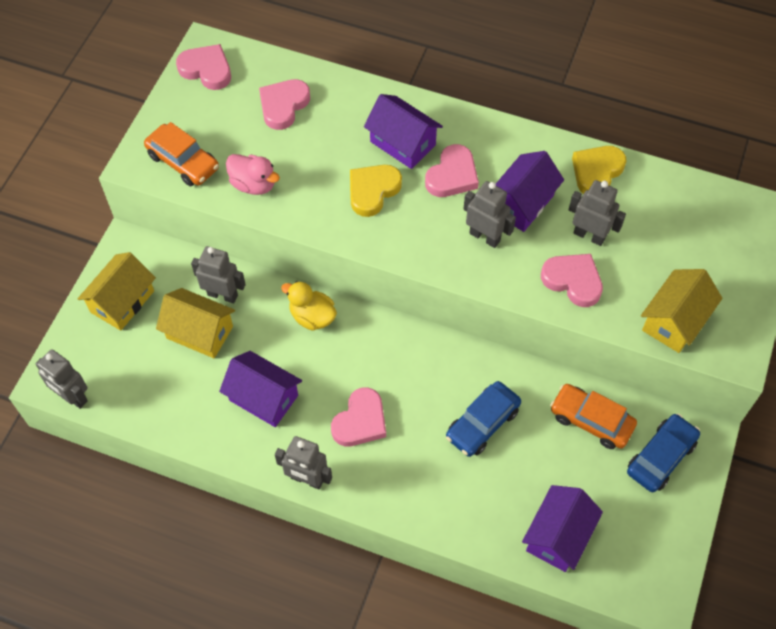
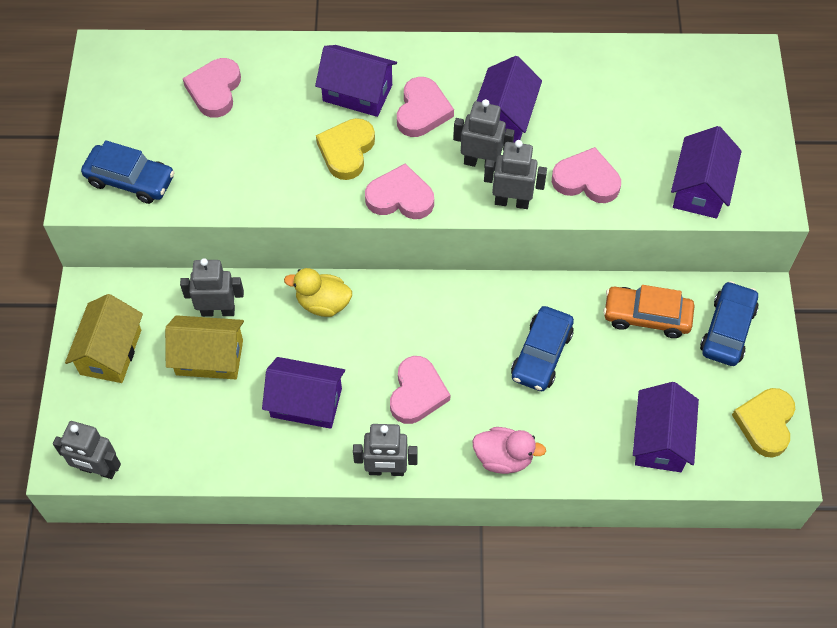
camera: 20 degrees left, 0 degrees up
(183, 161) = (130, 180): orange car -> blue car
(206, 70) = (114, 76): pink heart -> pink heart (400, 197)
(253, 184) = (217, 181): pink duck -> pink duck (503, 458)
(589, 235) = (584, 130): grey robot -> grey robot (512, 201)
(597, 172) = (565, 65): yellow heart -> yellow heart (765, 423)
(675, 321) = (700, 188): yellow house -> purple house

